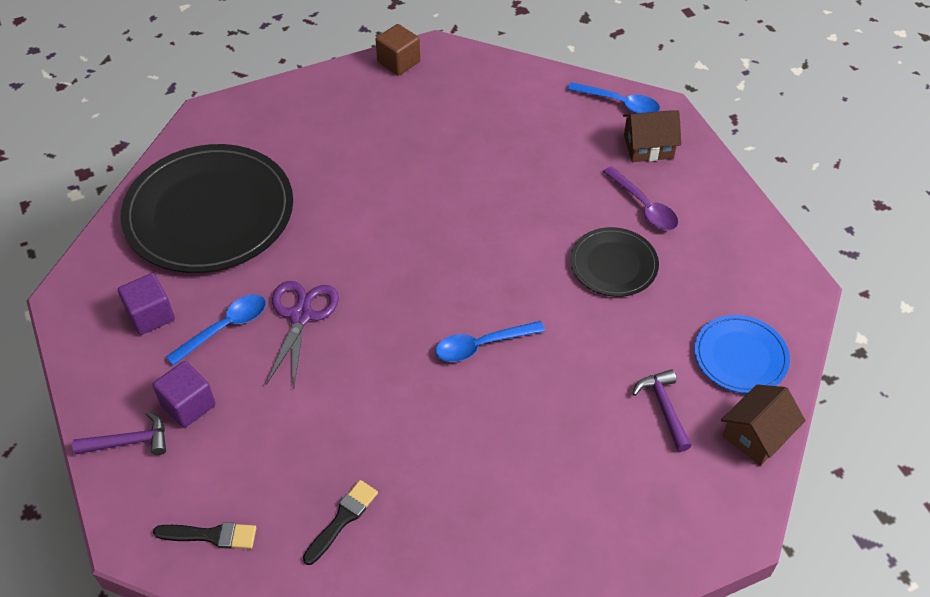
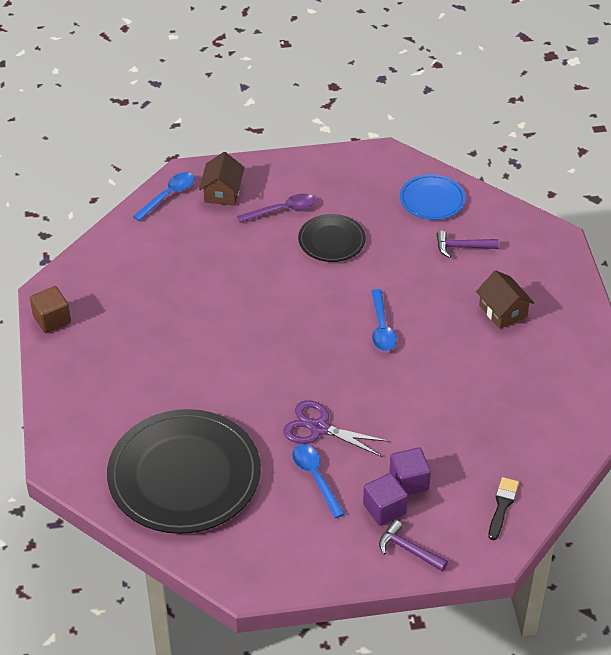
camera: 75 degrees left, 5 degrees down
(129, 442) = (408, 549): purple hammer -> purple hammer turned 60 degrees counterclockwise
(150, 315) = (286, 526): purple cube -> purple cube (409, 481)
(342, 519) = (506, 430): black brush -> none
(756, 435) = (494, 210): brown house -> brown house (503, 311)

